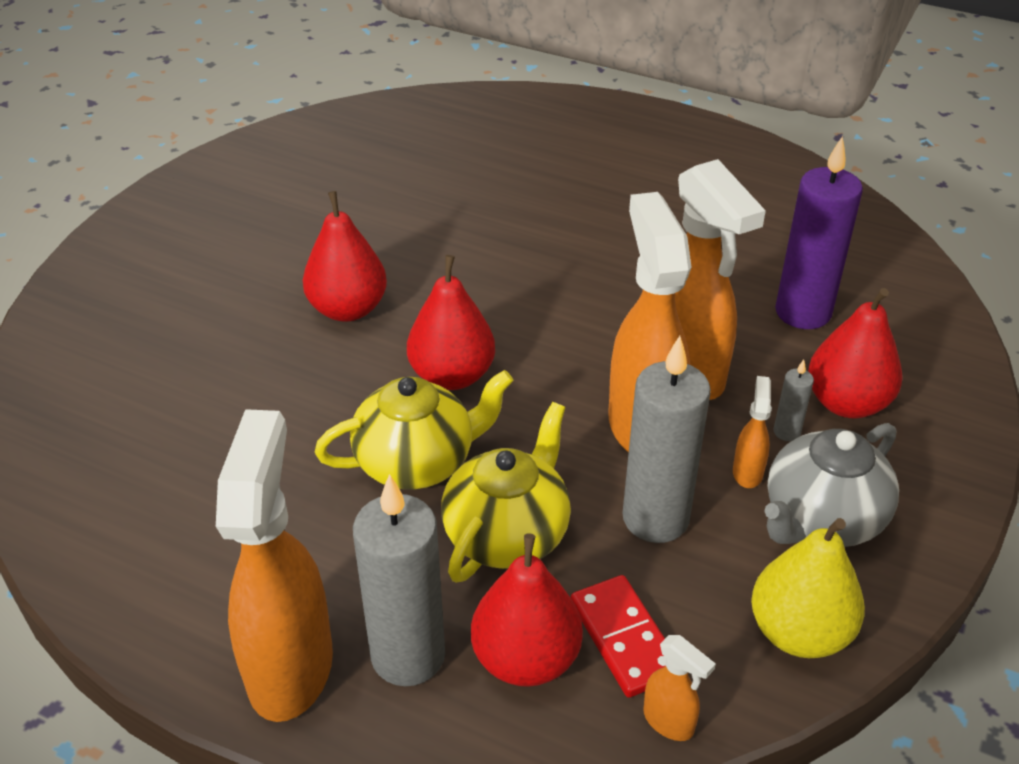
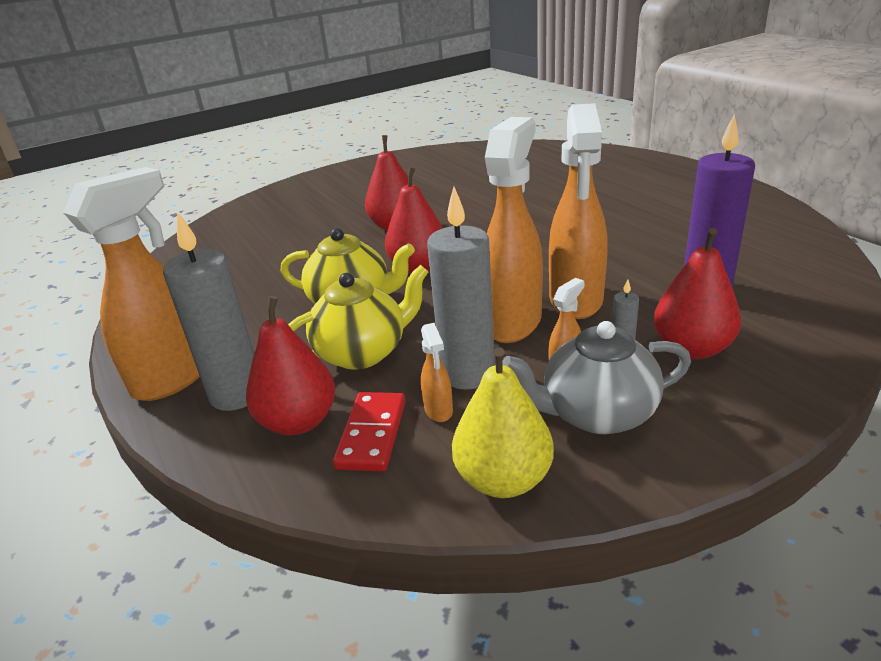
camera: 35 degrees right, 10 degrees down
(669, 722) = (347, 496): orange spray bottle -> orange spray bottle (438, 410)

